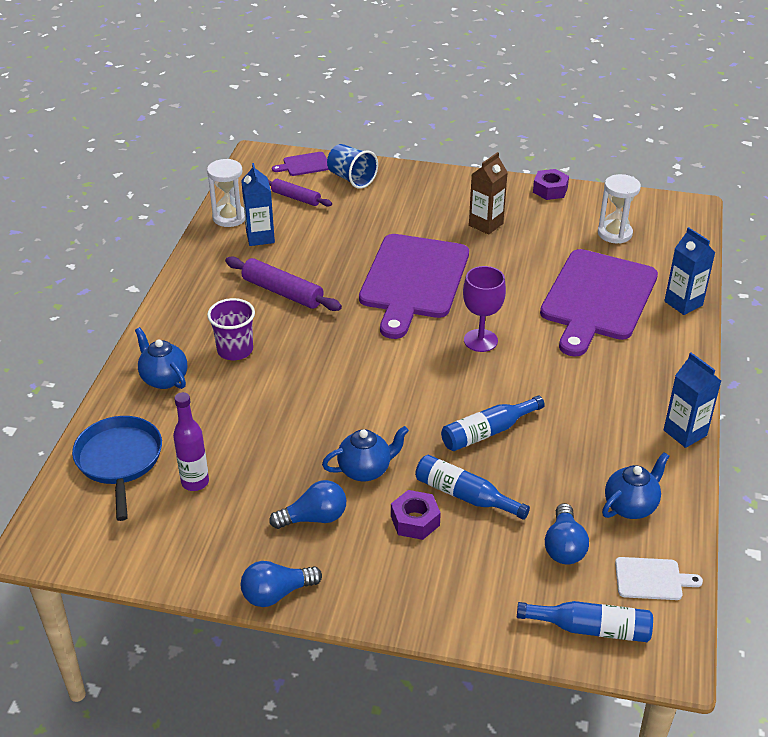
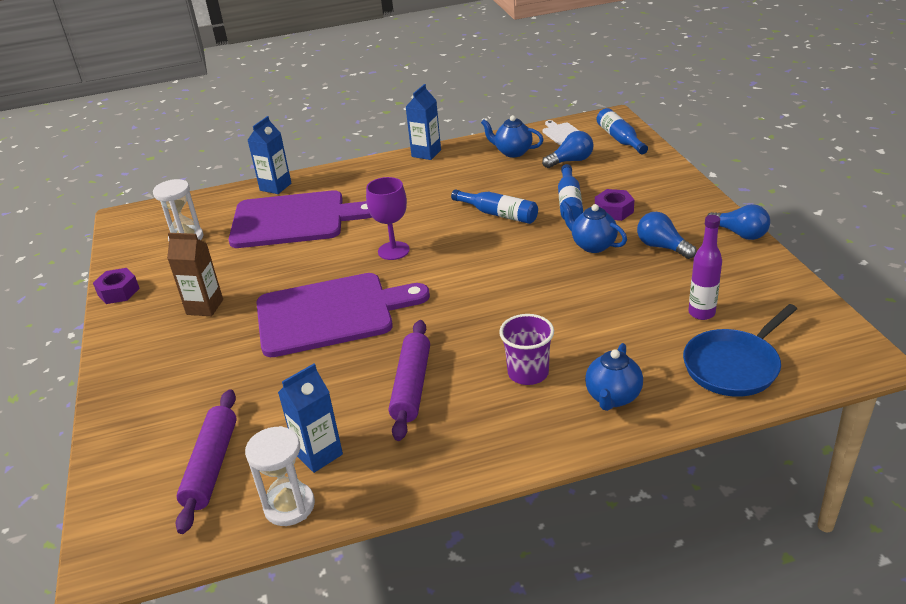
camera: 115 degrees left, 5 degrees down
(296, 198) = (211, 466): purple rolling pin -> purple rolling pin, size x1.51
(304, 165) = (119, 498): purple cutting board -> none
(351, 179) = (143, 437): blue cup -> none

